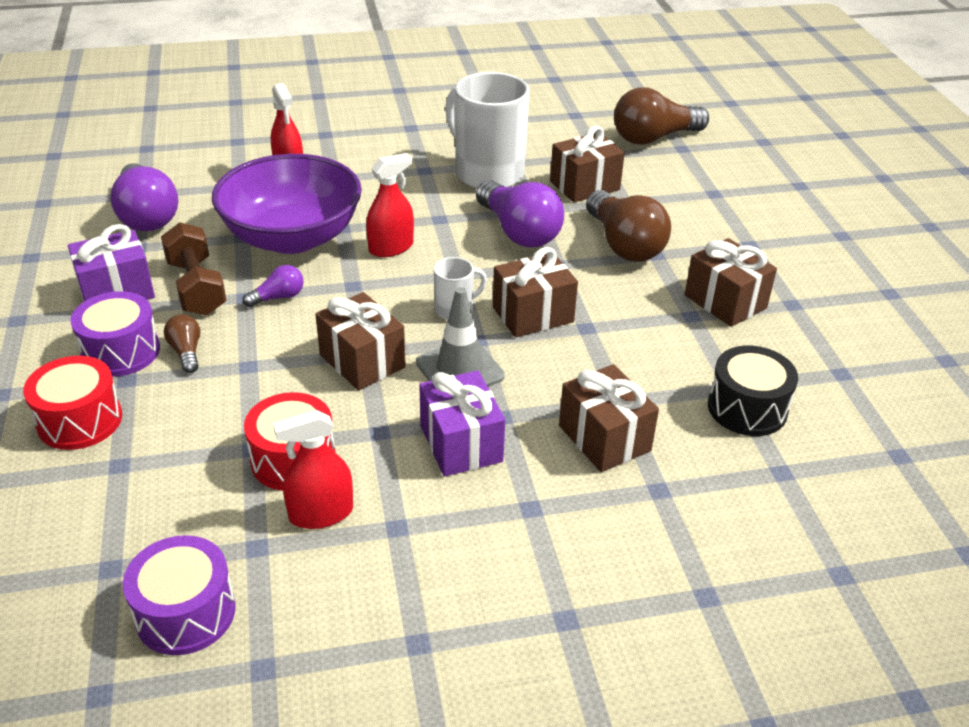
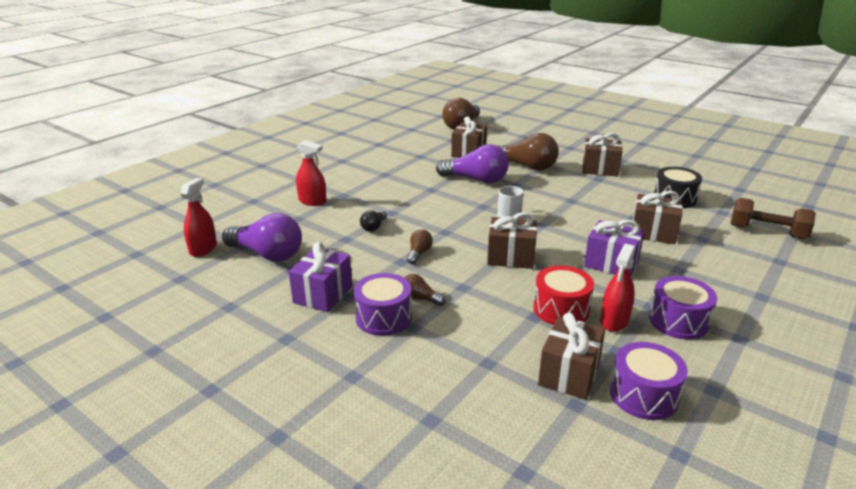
camera: 40 degrees left, 10 degrees down
(80, 420) = (426, 358): red drum -> none
(196, 287) = (366, 270): brown dumbbell -> brown dumbbell (767, 232)
(278, 297) = (419, 253): purple light bulb -> brown light bulb
(292, 237) = (374, 227): purple bowl -> black light bulb
(390, 567) = (678, 321): none -> purple drum
(391, 247) = (432, 209): red spray bottle -> red spray bottle (203, 249)
(460, 369) = (556, 239): grey traffic cone -> none
(487, 173) = (417, 164): white mug -> none
(533, 314) = (543, 206): brown gift -> brown gift (569, 374)

